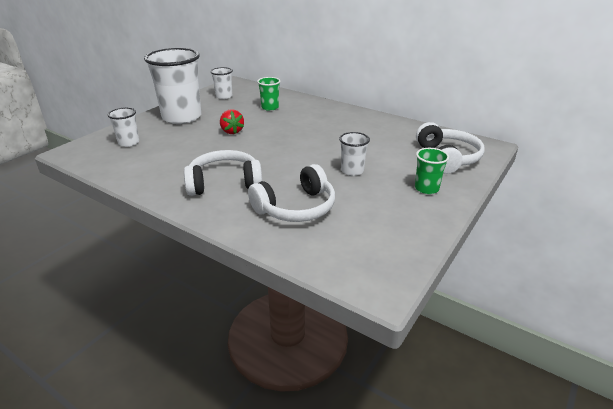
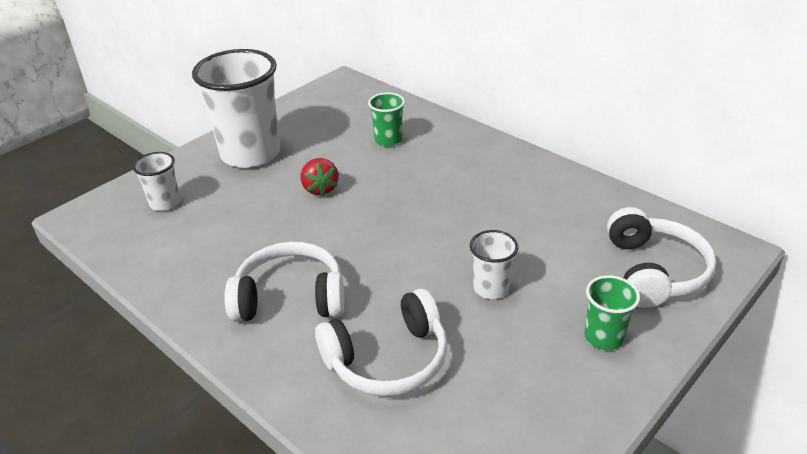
camera: 10 degrees right, 5 degrees up
(224, 96) = (321, 111): white cup -> none

